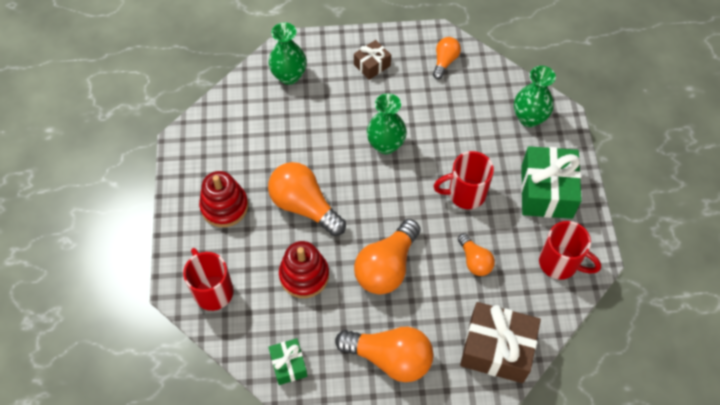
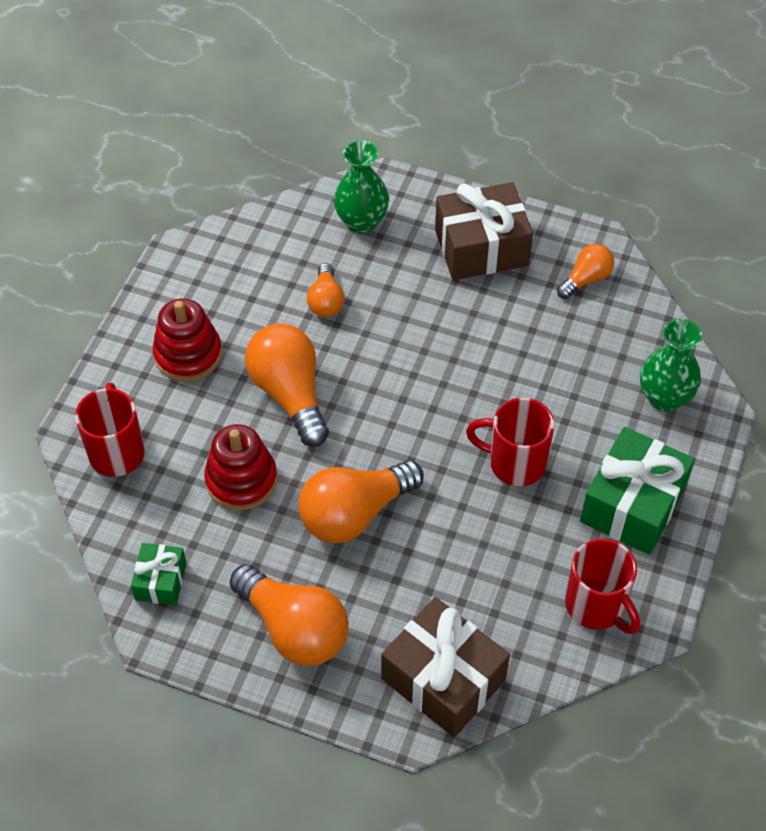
camera: 25 degrees right, 5 degrees down
(372, 65) = (481, 247): brown gift -> brown gift, size x1.88
(385, 145) = (441, 357): green vase -> none
(474, 261) = (478, 554): orange light bulb -> orange light bulb (326, 301)

